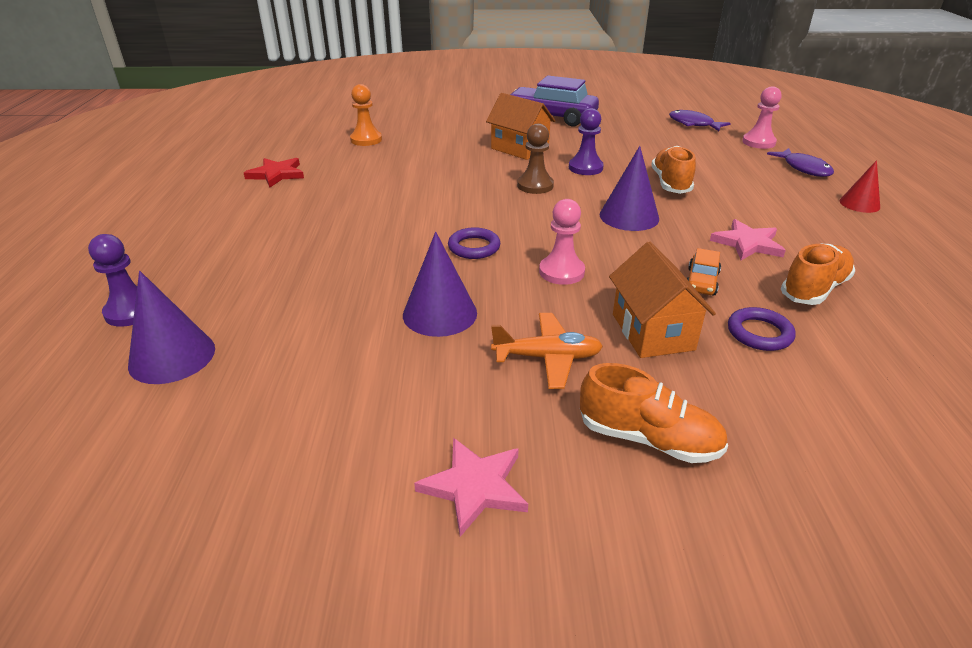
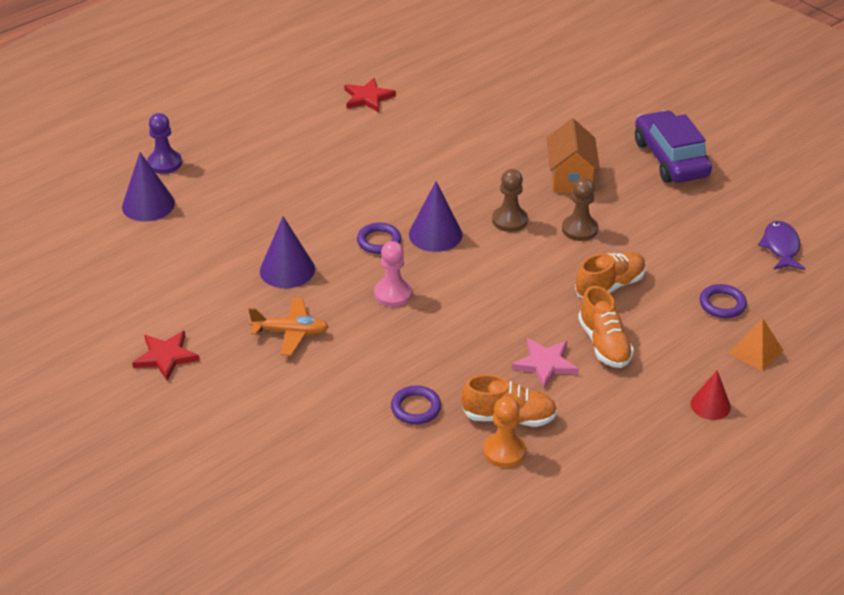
camera: 50 degrees right, 5 degrees up
(366, 140) = (478, 96): orange pawn -> orange pawn (504, 451)
(475, 486) = (166, 357): pink star -> red star
(547, 357) = (291, 332): orange plane -> orange plane turned 45 degrees counterclockwise
(585, 168) = (579, 229): purple pawn -> brown pawn
(629, 216) = (516, 289): purple cone -> purple cone (435, 234)
(648, 439) = (259, 399): orange shoe -> orange shoe (604, 344)
(652, 332) = (365, 362): orange house -> none
(701, 282) = (455, 361): orange car -> none
(737, 159) = (722, 304): none -> purple ring
(758, 142) = (788, 304): pink pawn -> none
(804, 168) = (755, 351): purple fish -> orange pyramid

